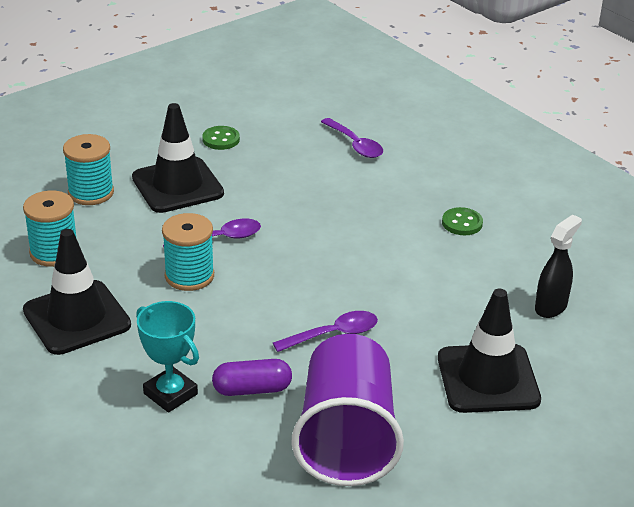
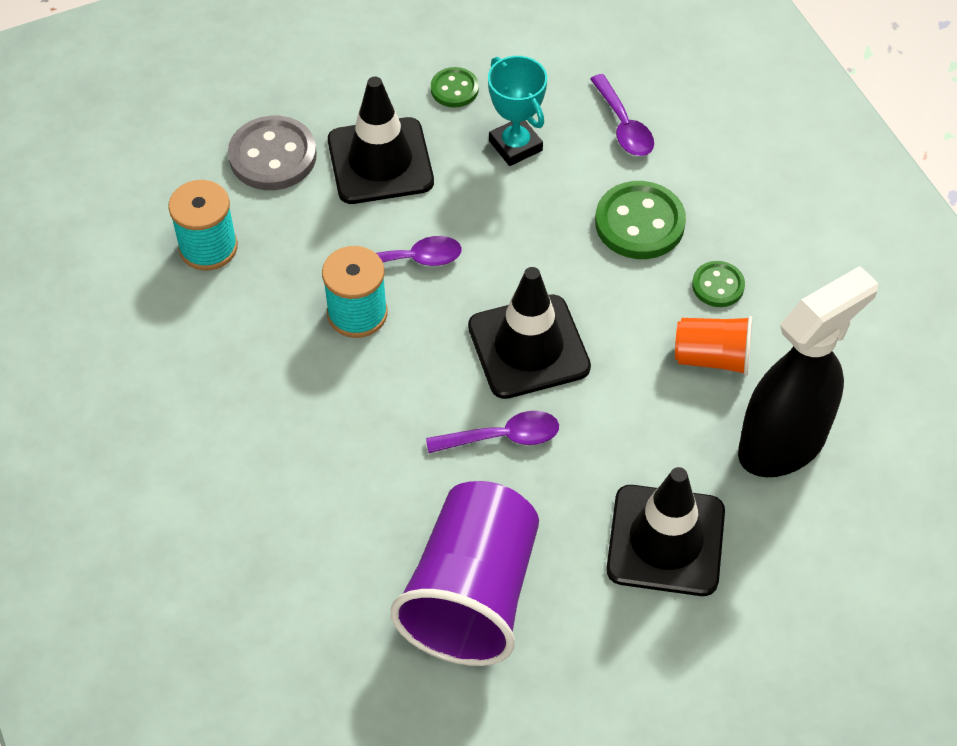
camera: 15 degrees right, 20 degrees up
(77, 318) = (212, 355): black traffic cone -> black traffic cone (528, 347)
(91, 193) = (273, 156): turquoise spool -> grey button
(170, 394) = (291, 490): turquoise trophy -> turquoise trophy (515, 145)
(252, 389) = (385, 502): purple capsule -> none
(389, 196) = (639, 223): none -> green button
(476, 264) = (712, 358): none -> orange cup
(551, 307) = (783, 444): black spray bottle -> black spray bottle, size x1.92

